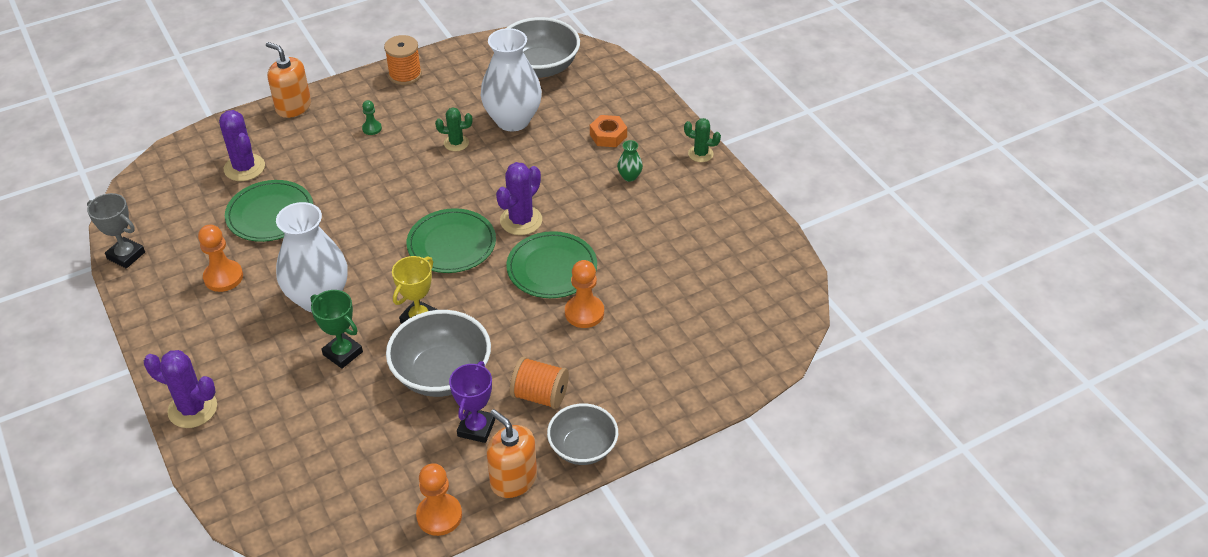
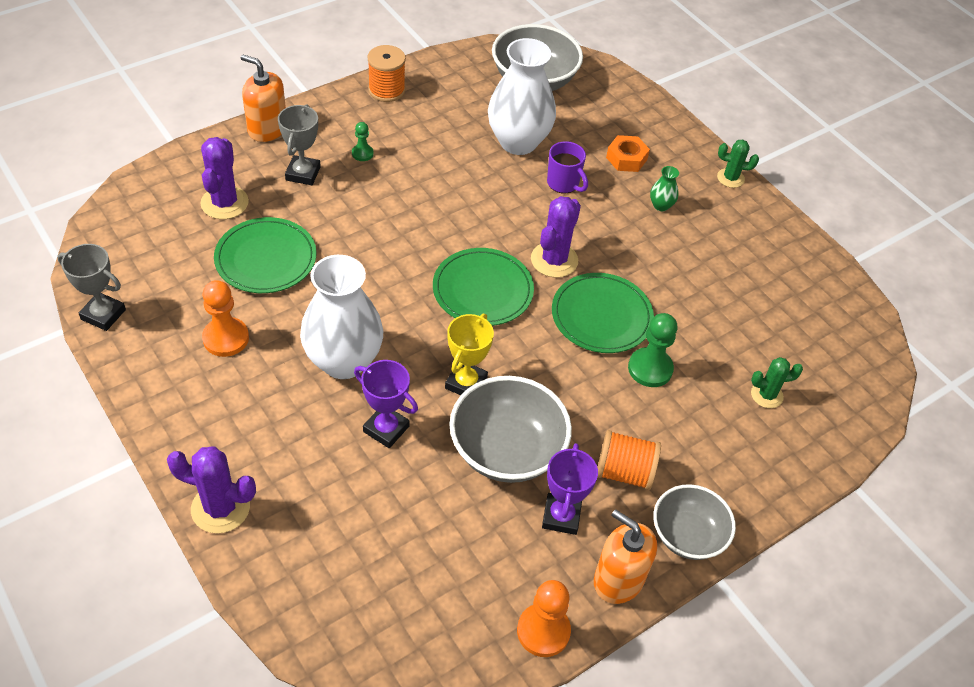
camera: 10 degrees left, 5 degrees up
(244, 168) = (224, 203): purple cactus -> purple cactus turned 45 degrees clockwise
(316, 144) = (303, 173): none -> grey trophy
(342, 353) = (386, 429): green trophy -> purple trophy
(456, 143) = (461, 169): green cactus -> green cactus (766, 395)
(545, 156) = (563, 183): none -> purple mug
(584, 313) = (650, 369): orange pawn -> green pawn

